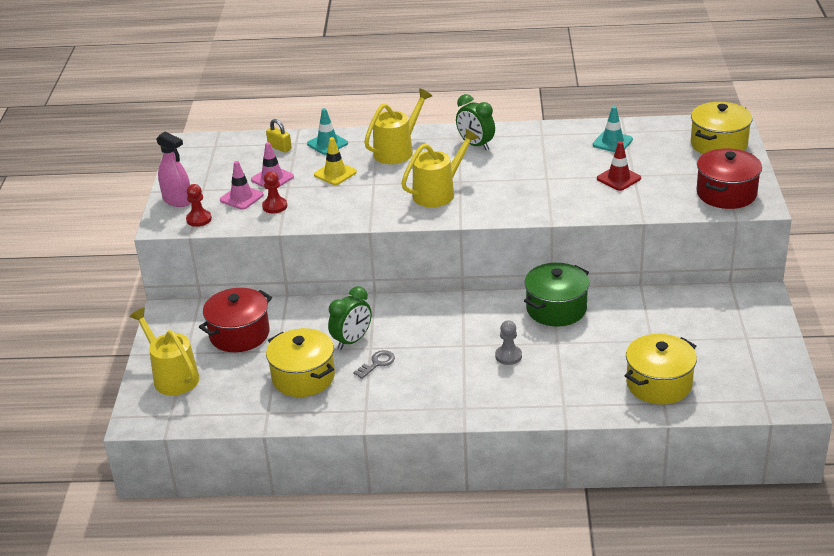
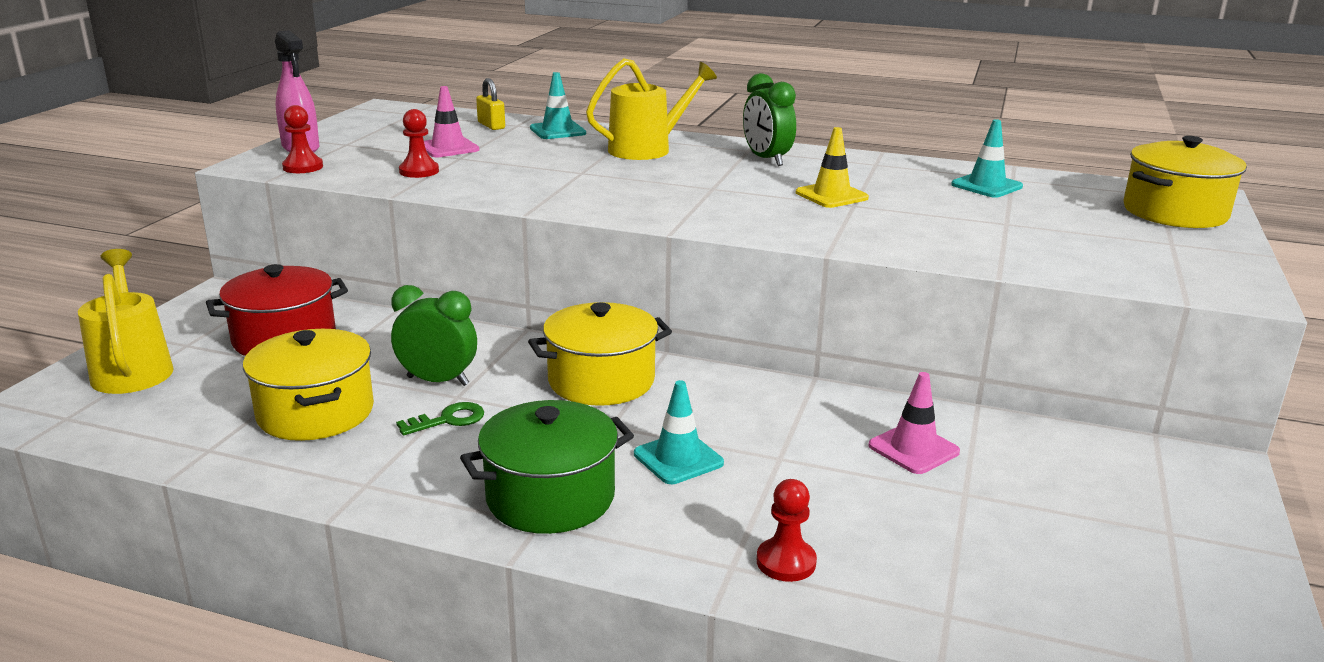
camera: 15 degrees right, 10 degrees down
(241, 197) = (385, 157): pink traffic cone -> pink traffic cone (913, 449)
(335, 173) = (538, 156): yellow traffic cone -> yellow traffic cone (831, 195)
(352, 341) = (438, 381): green clock -> green clock turned 135 degrees counterclockwise
(377, 363) = (448, 420): grey key -> green key
(439, 193) = (669, 194): yellow watering can -> none
(508, 356) = (678, 458): grey pawn -> turquoise traffic cone
(556, 309) = (806, 408): green pot -> green pot (550, 497)
(586, 397) = (786, 562): none -> red pawn
(618, 178) = (977, 222): red traffic cone -> none
(659, 384) = (951, 574): yellow pot -> yellow pot (601, 381)
(726, 193) = (1174, 268): red pot -> none

